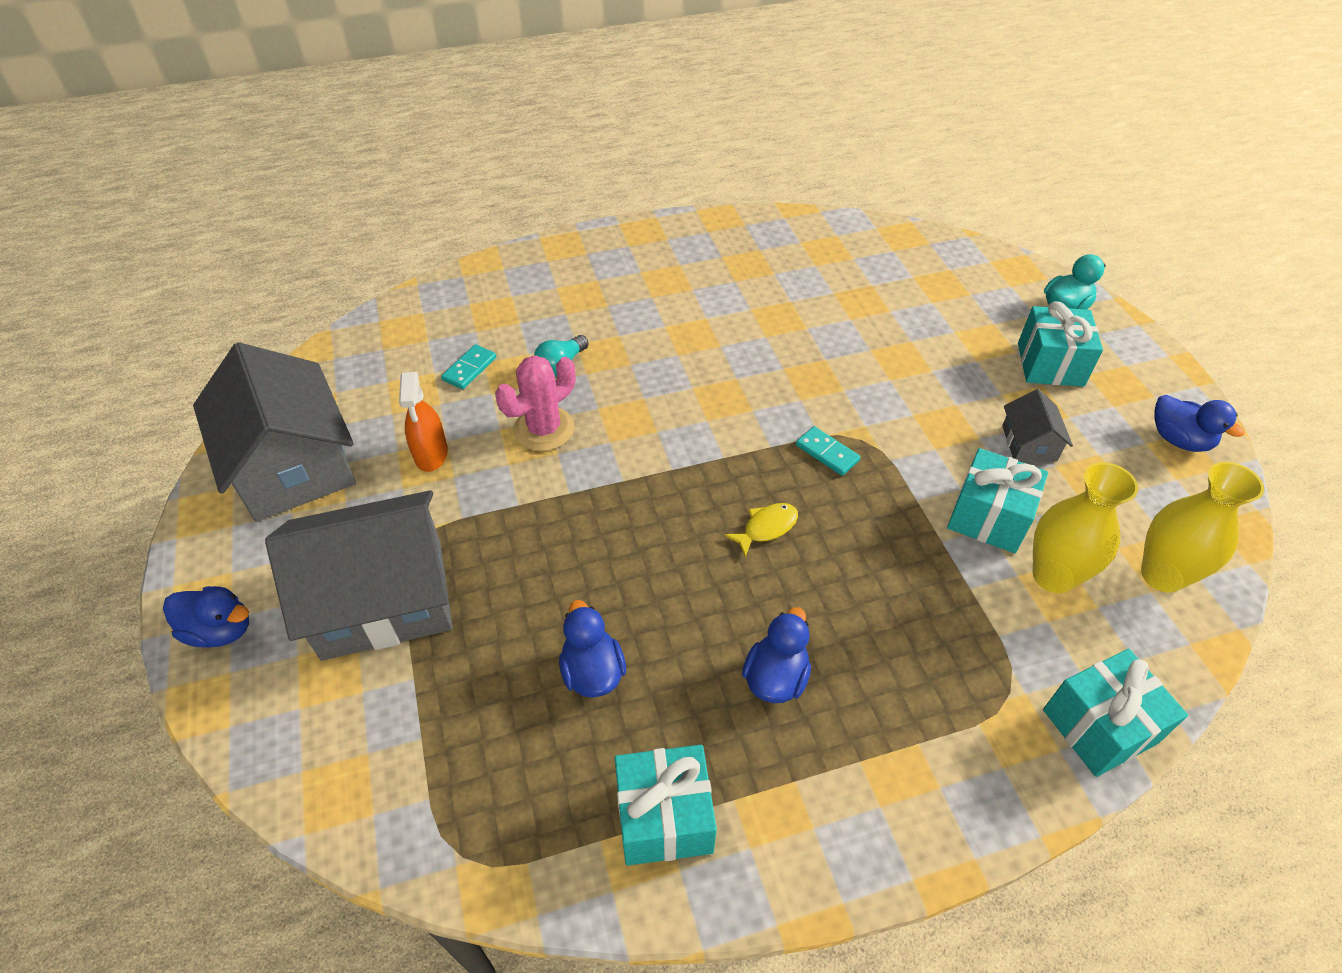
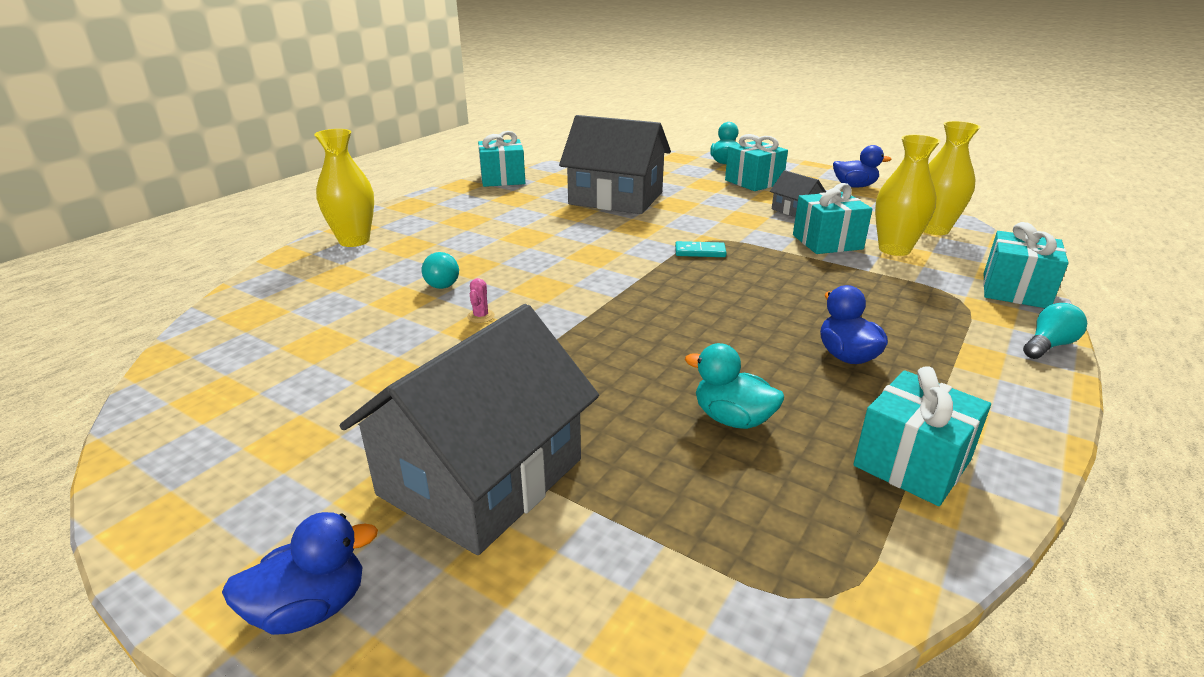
camera: 40 degrees left, 20 degrees down
(293, 464) = (237, 440): grey house -> grey house (616, 198)
(431, 454) = (394, 369): orange spray bottle -> none
(469, 369) = (359, 311): turquoise domino -> none
(544, 429) = (481, 316): pink cactus -> pink cactus, size x0.44
(548, 266) = (354, 241): none -> yellow vase
(592, 672) = (732, 419): blue duck -> turquoise duck
(766, 528) = (721, 296): yellow fish -> none
(770, 224) = (502, 179): none -> turquoise gift
(1002, 813) = (1048, 345): none -> turquoise light bulb

